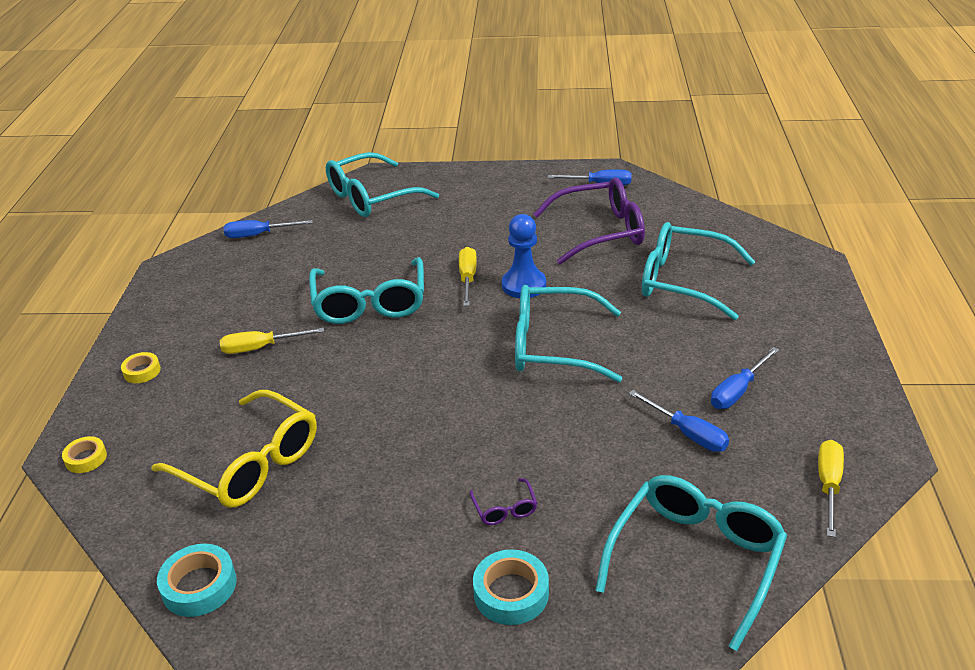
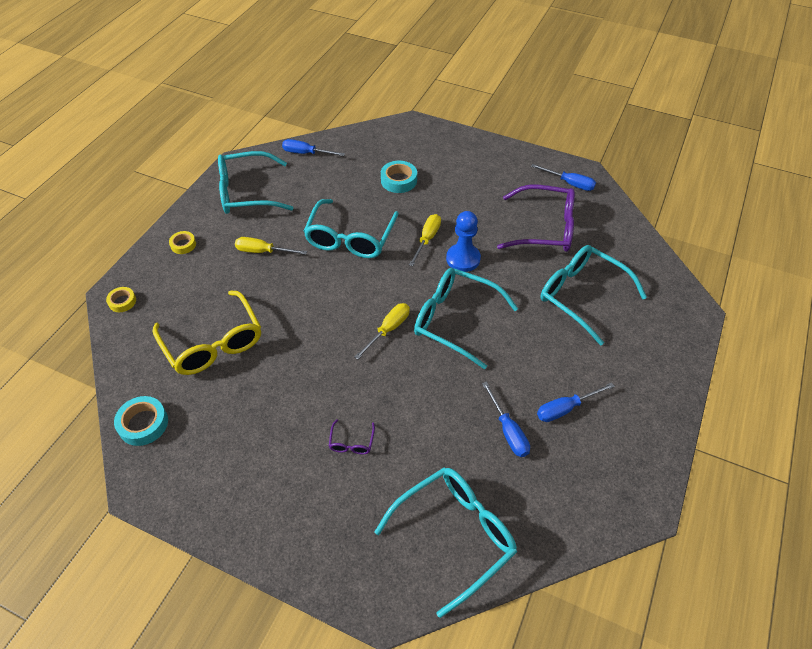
camera: 20 degrees right, 15 degrees up
(371, 197) = (397, 143): turquoise glasses -> turquoise glasses (246, 193)
(511, 593) = (322, 509): turquoise tape -> turquoise tape (399, 180)
(828, 485) = (584, 515): yellow screwdriver -> yellow screwdriver (388, 329)

